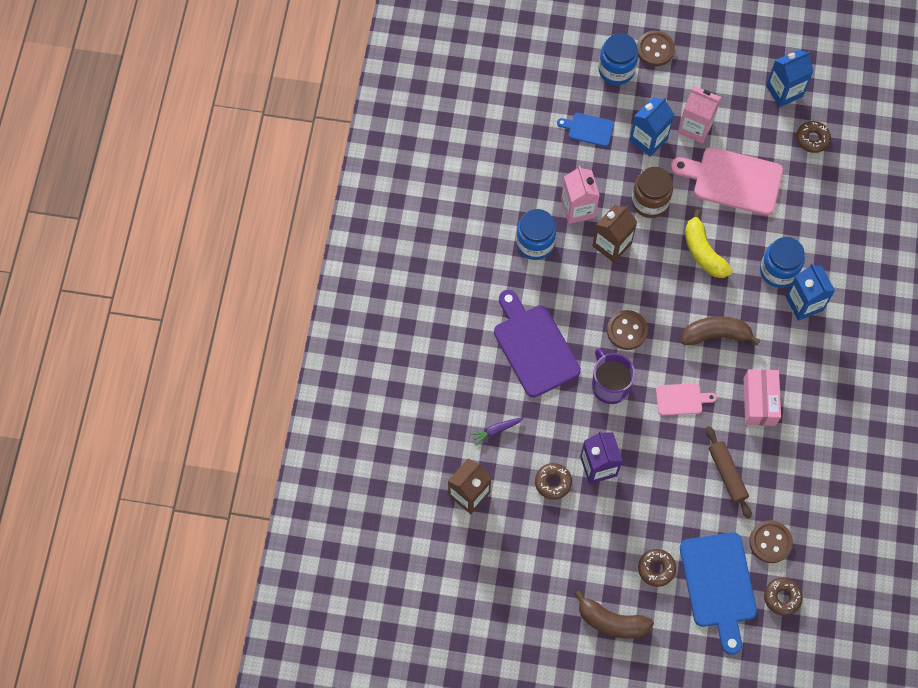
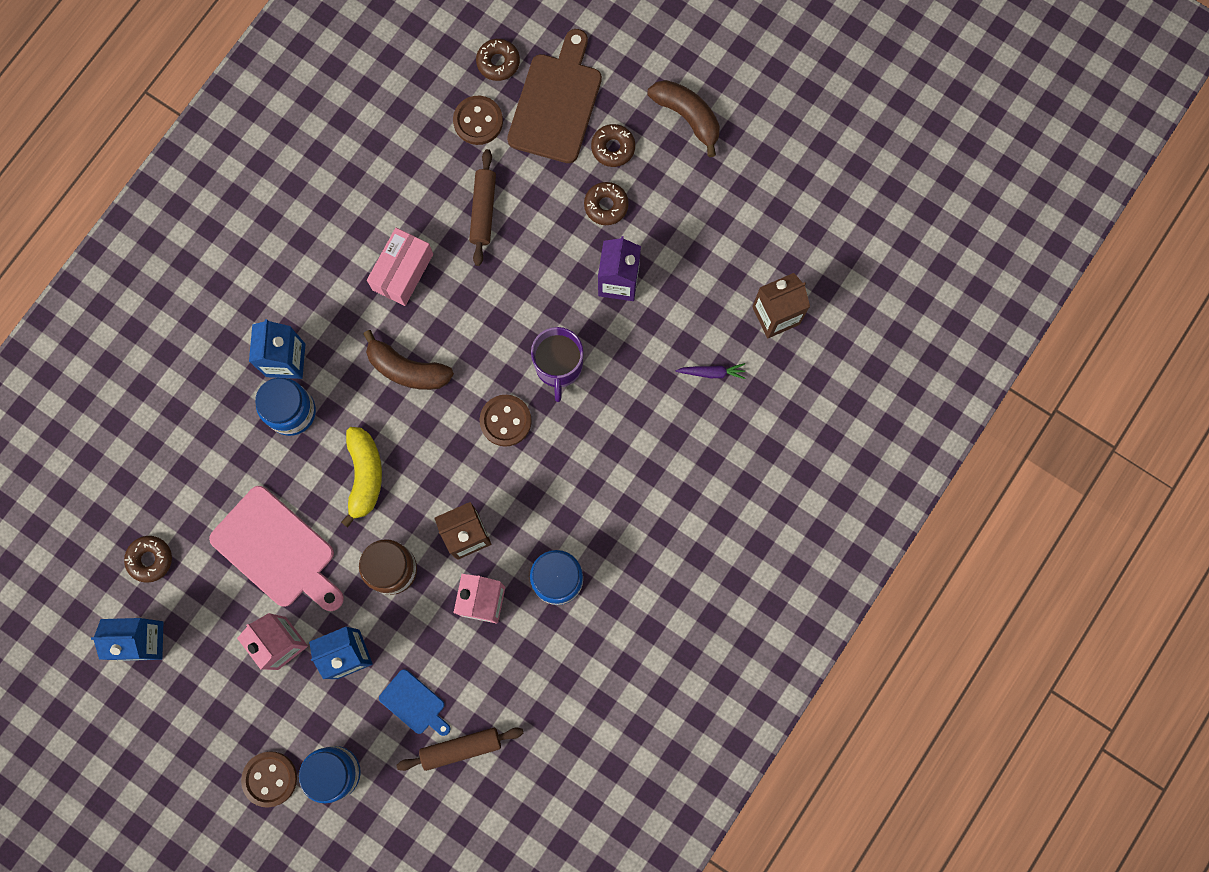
camera: 155 degrees left, 10 degrees up
(534, 347) = (622, 451): purple cutting board -> none
(544, 117) = (461, 748): none -> brown rolling pin
(553, 482) = (677, 286): brown donut -> brown donut (606, 206)
(681, 399) = (487, 314): pink cutting board -> none
(719, 585) = (556, 103): blue cutting board -> brown cutting board

